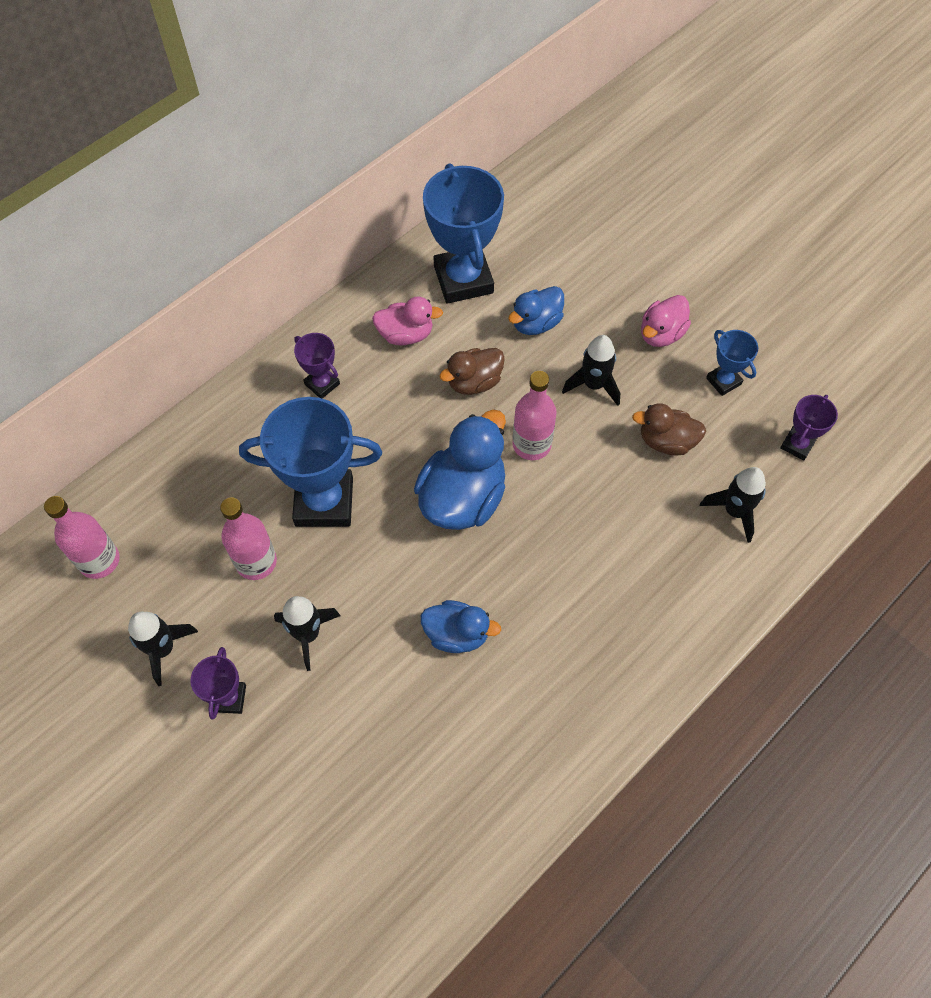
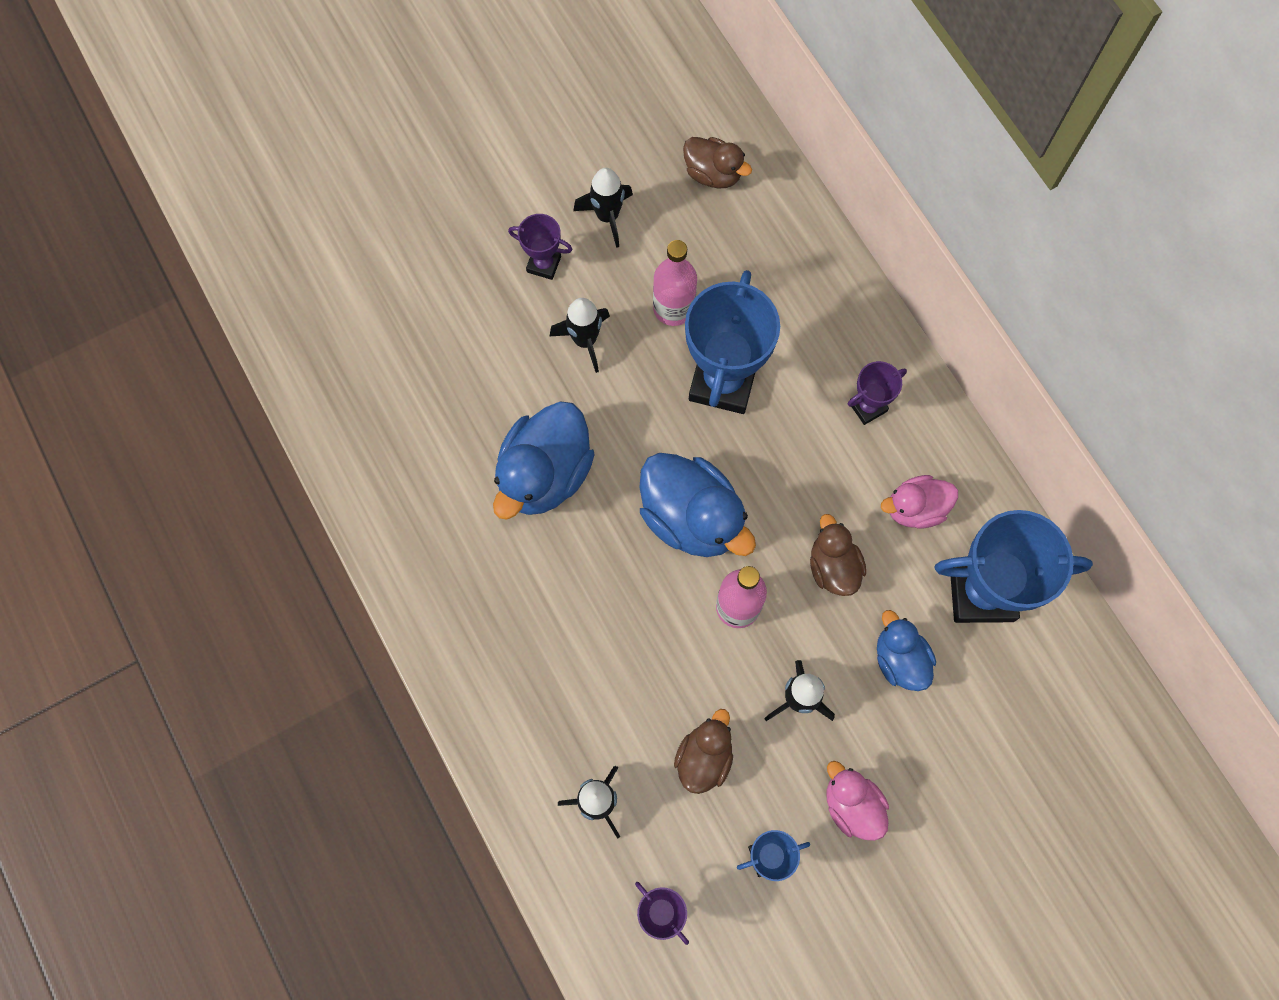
camera: 105 degrees right, 10 degrees up
(99, 560) = (713, 174): pink bottle -> brown duck
(406, 334) = (915, 508): pink duck -> pink duck turned 60 degrees clockwise
(457, 634) = (545, 474): blue duck -> blue duck, size x1.71

